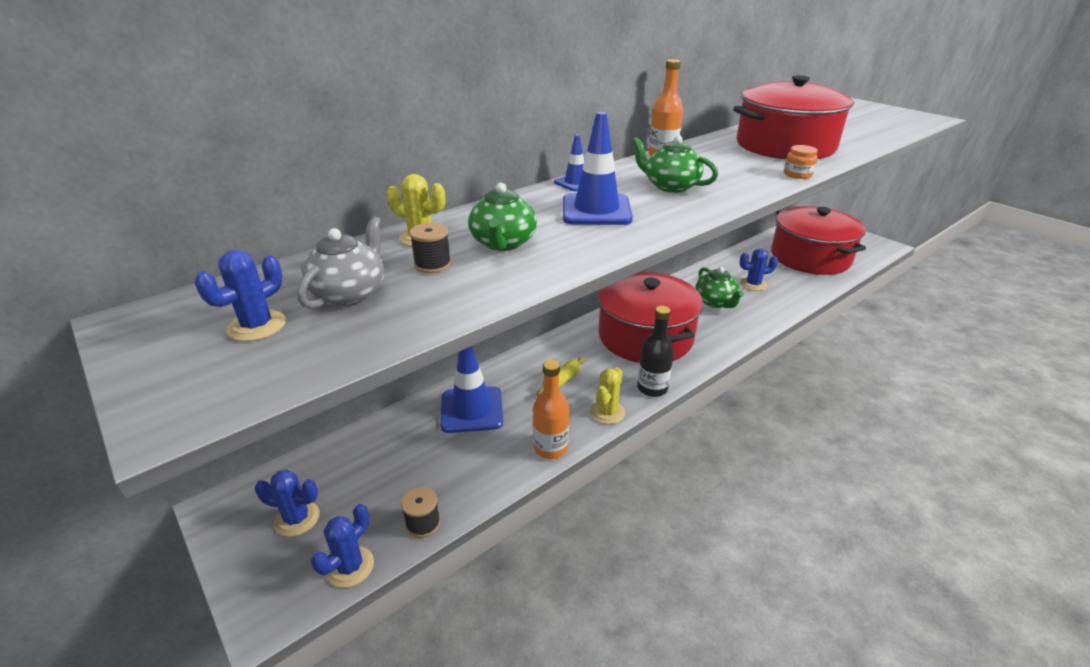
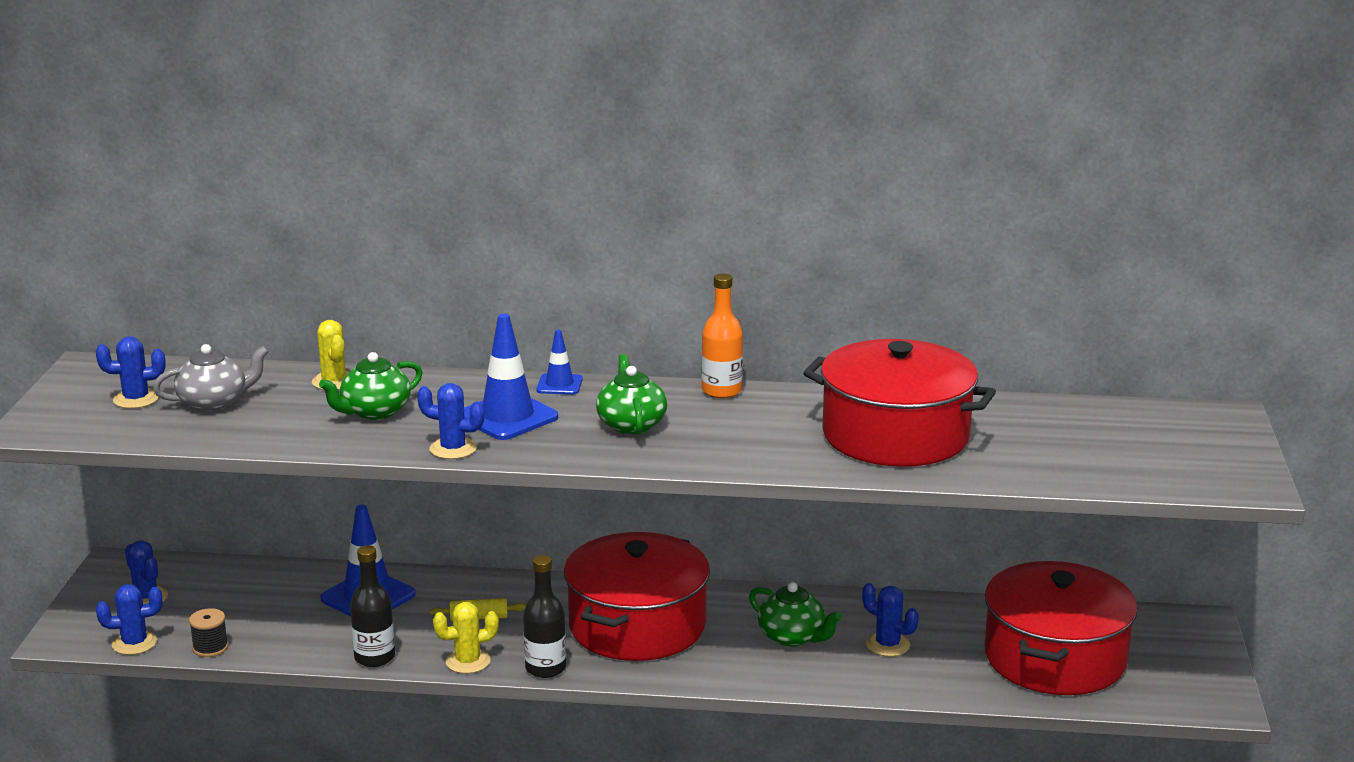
camera: 45 degrees right, 10 degrees down
(432, 264) = (297, 406): black spool -> none
(550, 448) = (374, 657): orange bottle -> black bottle
(617, 242) = (453, 449): none -> blue cactus
(715, 302) = (793, 637): green teapot -> green teapot turned 75 degrees counterclockwise
(797, 174) = (793, 468): orange jar -> none

